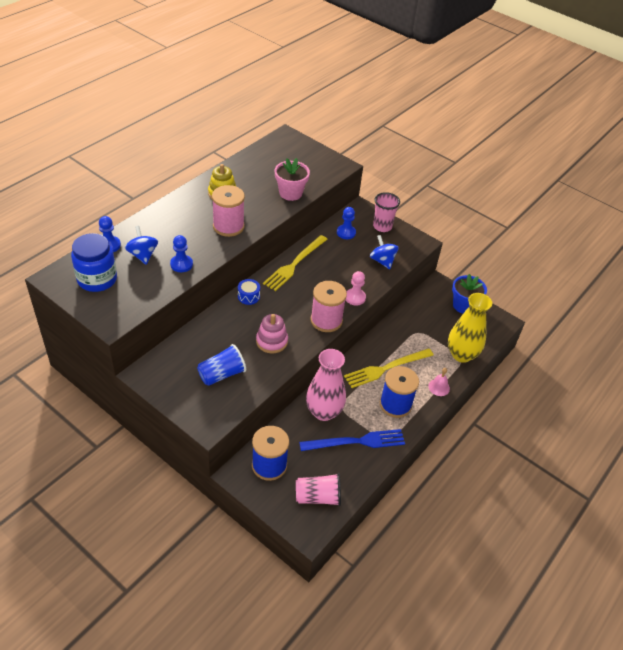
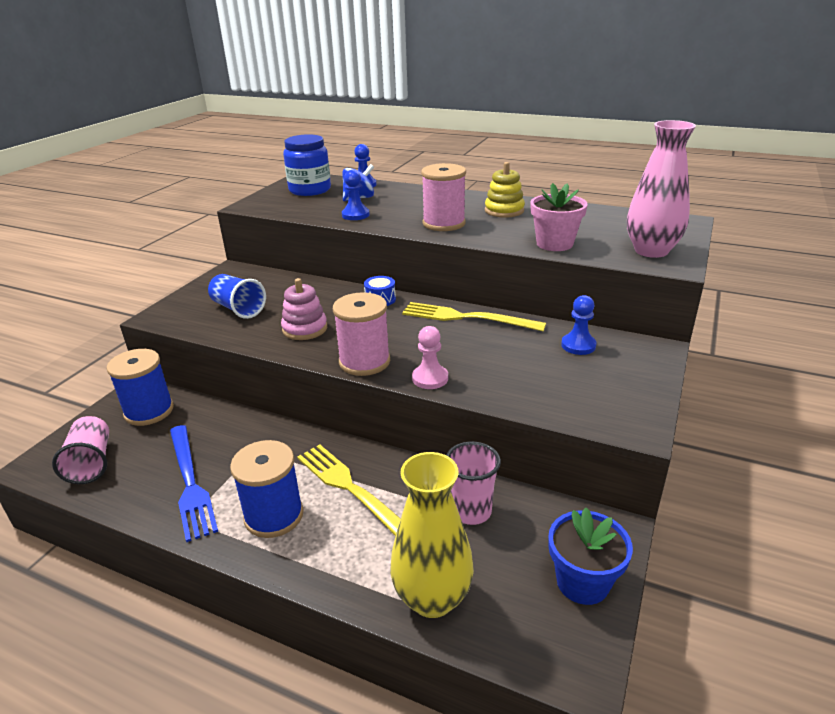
camera: 80 degrees right, 15 degrees down
(324, 412) = (245, 439): pink vase -> pink vase (651, 251)
(382, 226) = (633, 377): pink cup -> pink cup (471, 511)
(382, 261) = (541, 391): blue spinning top -> none
(439, 387) = (330, 572): pink bell -> none

